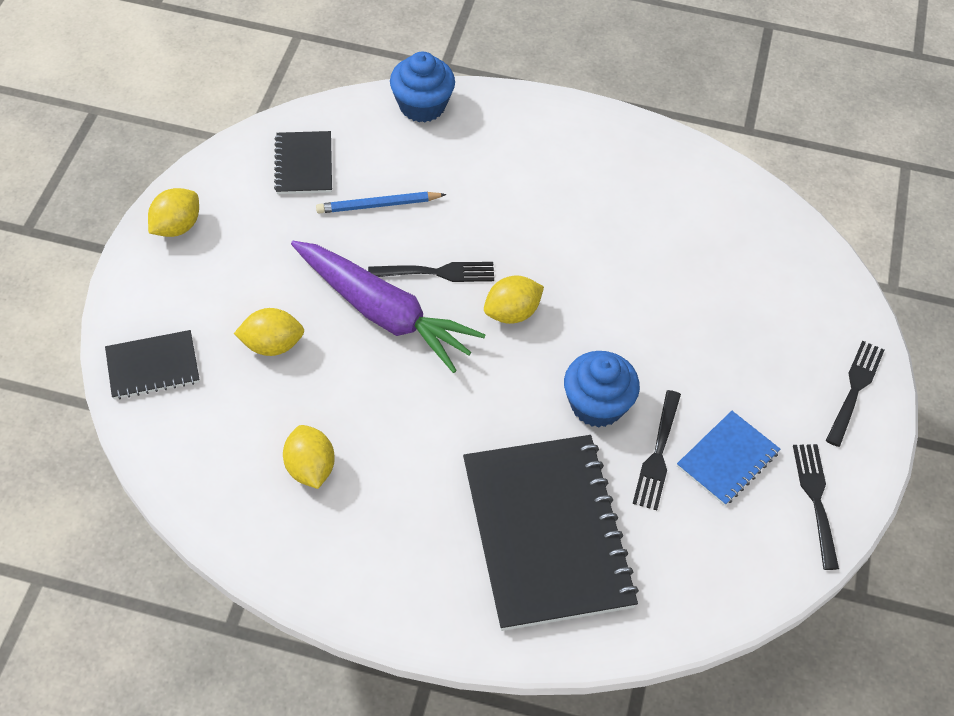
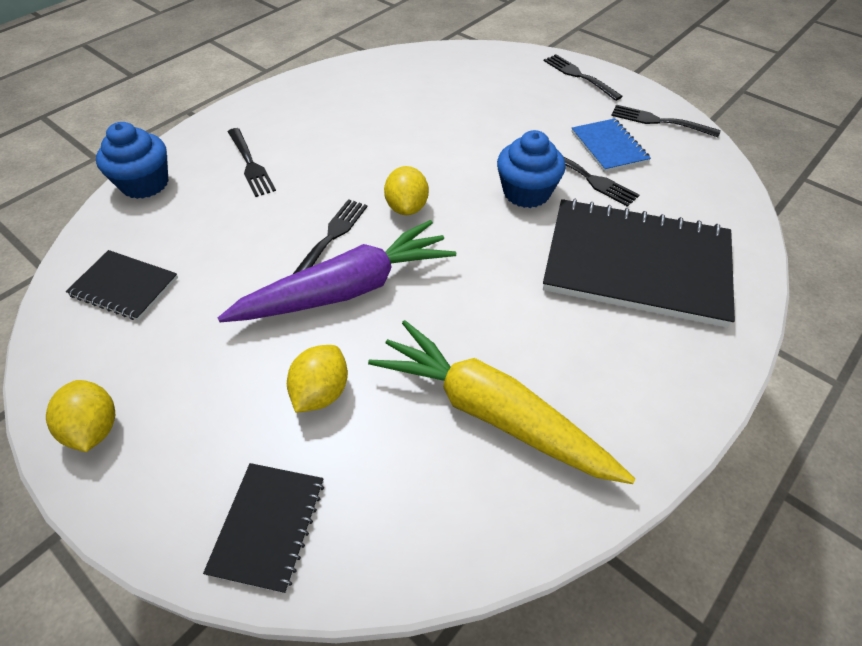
camera: 60 degrees left, 5 degrees down
(310, 468) = (492, 413): yellow lemon -> yellow carrot
(378, 205) = (224, 250): blue pencil -> none
(495, 164) = (250, 164): none -> black fork

